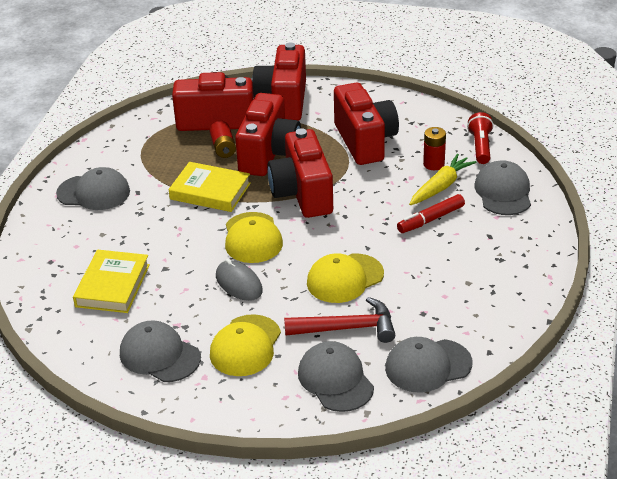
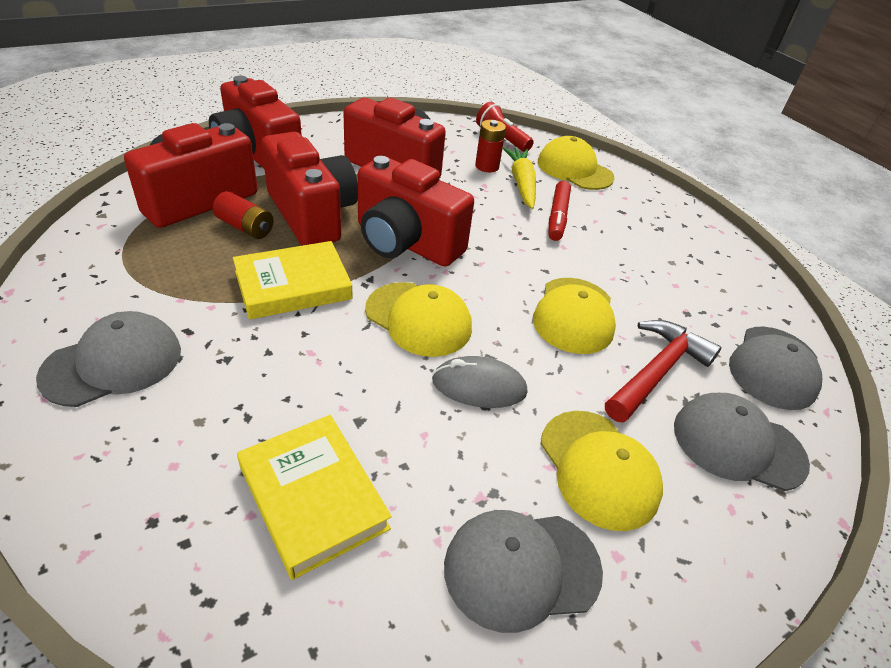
camera: 50 degrees left, 5 degrees up
(503, 192) = (574, 169): grey cap -> yellow cap

